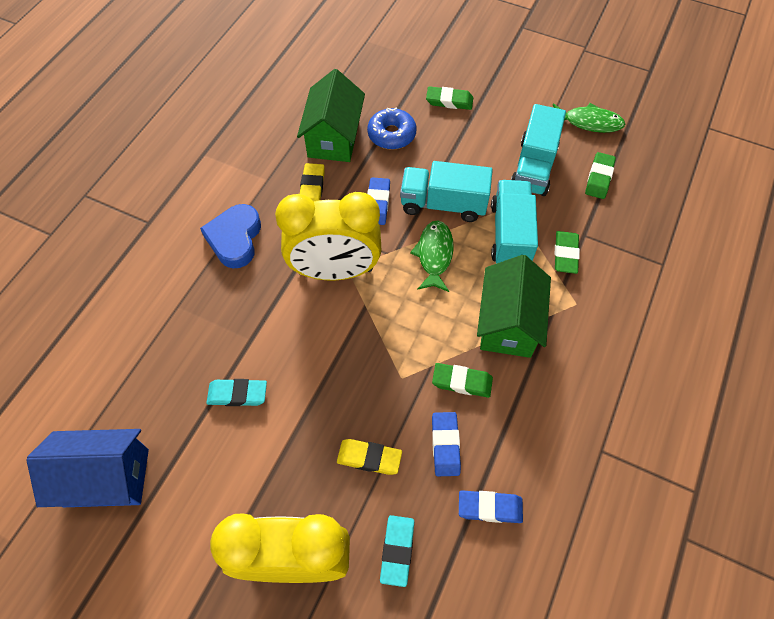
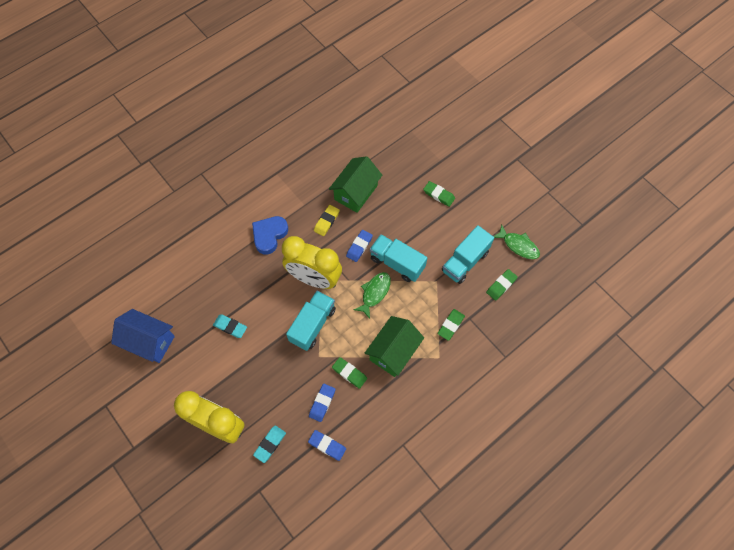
camera: 25 degrees right, 5 degrees up
(369, 458) = (280, 391): yellow eraser -> none
(391, 134) = (391, 204): blue donut -> none
(510, 235) = (425, 299): turquoise truck -> turquoise truck (312, 325)

